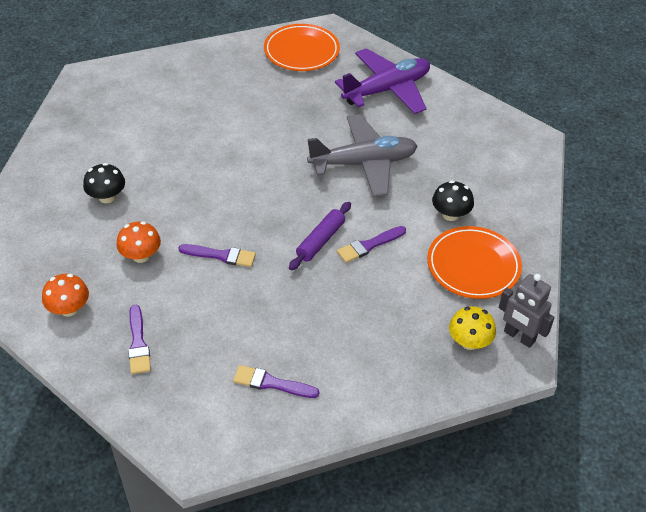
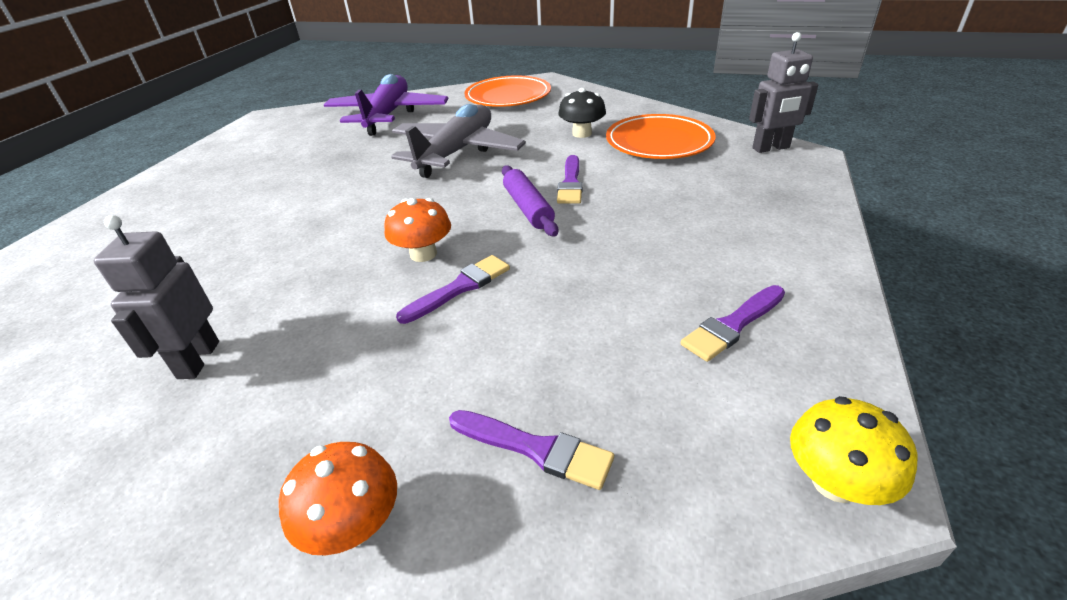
camera: 50 degrees left, 10 degrees down
(107, 197) = (198, 360): black mushroom -> grey robot
(141, 255) = (360, 368): orange mushroom -> orange mushroom (423, 254)
(301, 51) = (262, 137): orange plate -> orange plate (508, 96)
(469, 342) = (759, 172): yellow mushroom -> yellow mushroom (835, 482)

